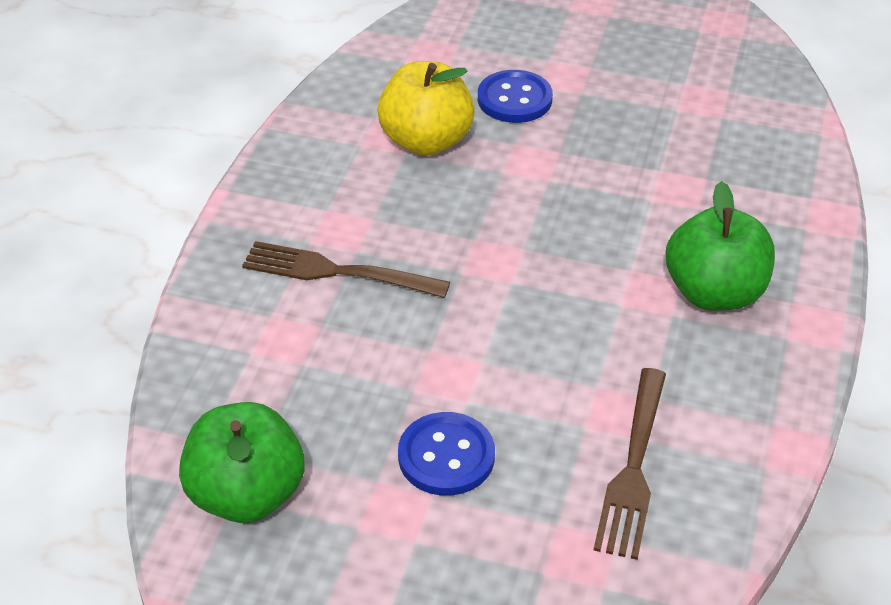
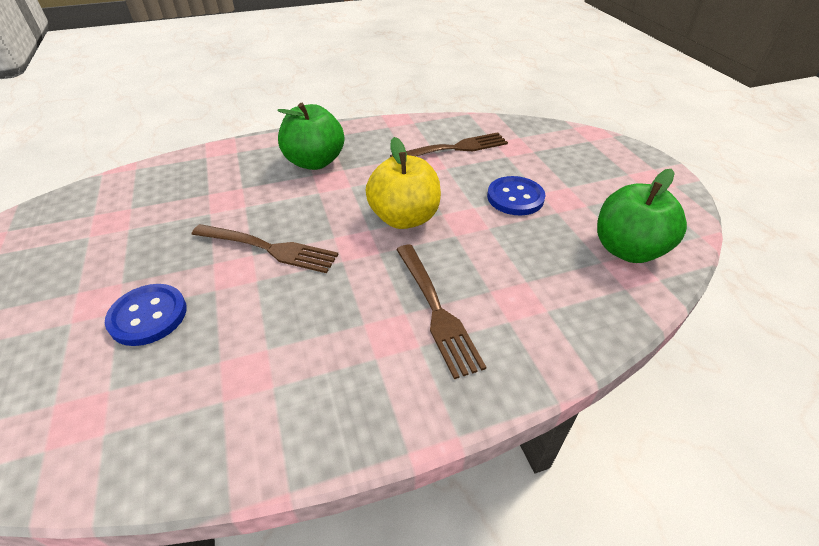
camera: 125 degrees left, 0 degrees up
(426, 141) = (241, 343): yellow apple -> yellow apple (404, 218)
(547, 193) = (269, 248): none -> brown fork

